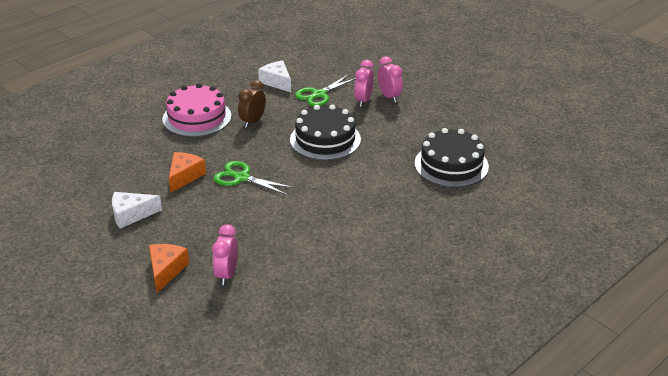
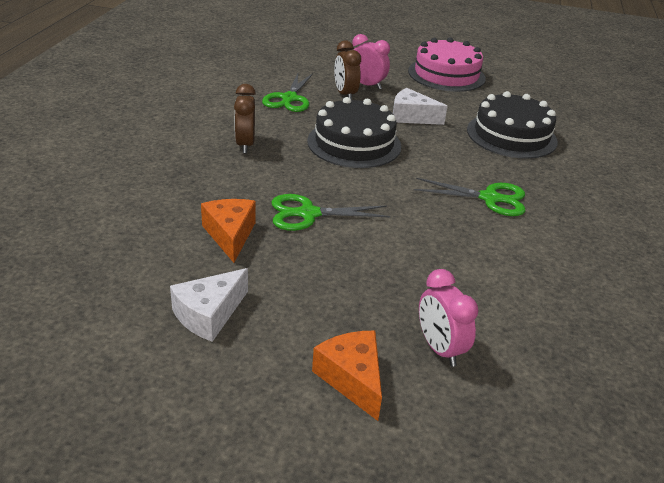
camera: 35 degrees left, 0 degrees up
(197, 117) = (165, 157): pink cake -> pink cake (446, 74)
(277, 82) = (224, 96): white cheese -> white cheese (411, 117)
(363, 100) = (345, 94): pink clock -> brown clock
(371, 204) = (489, 198): none -> green scissors

